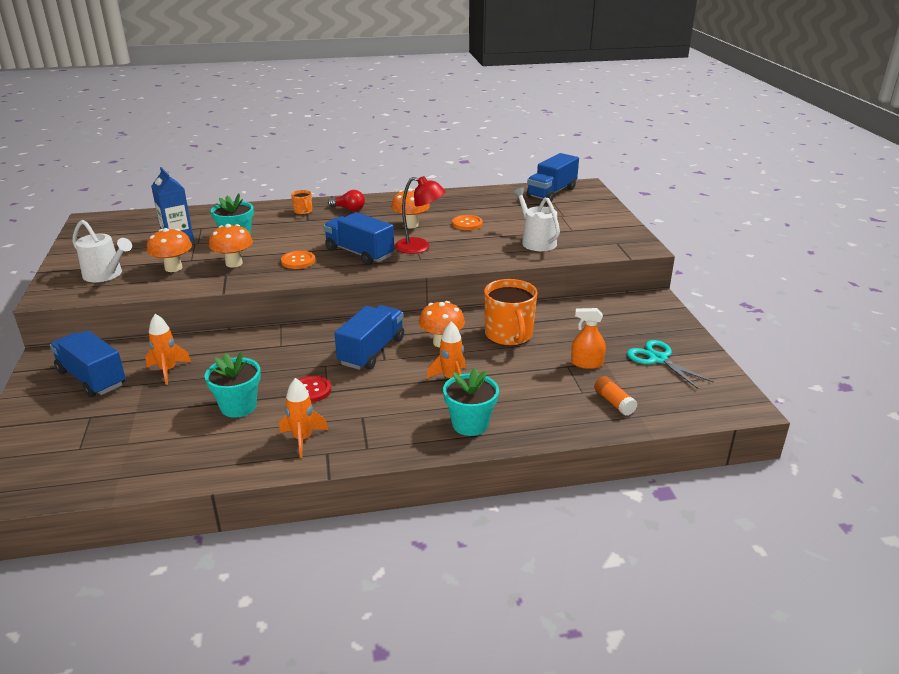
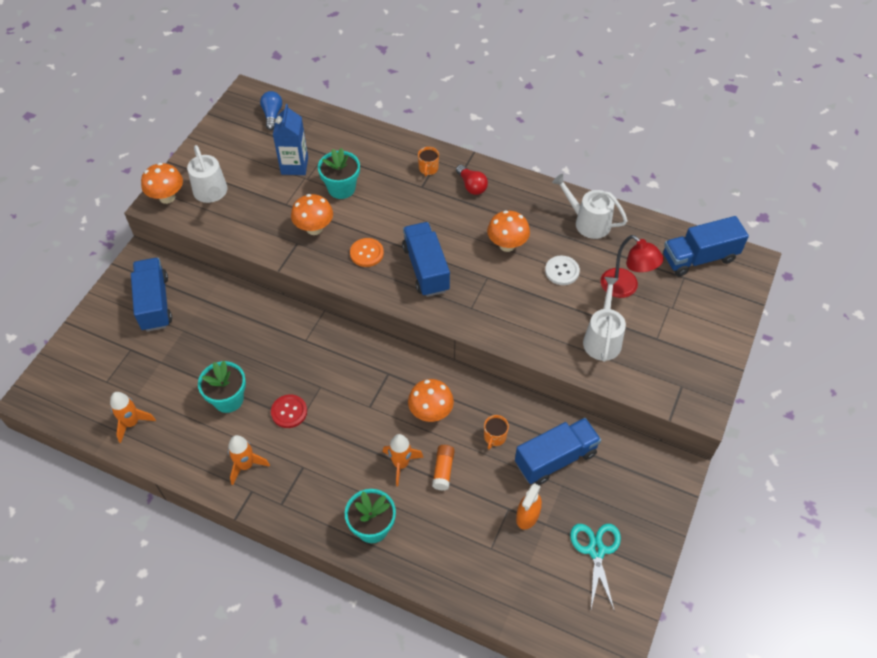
camera: 35 degrees right, 25 degrees up
(127, 223) = (272, 115): none -> blue light bulb
(168, 370) = (208, 324): orange rocket -> orange rocket (132, 423)
(173, 268) = (265, 210): orange mushroom -> orange mushroom (167, 197)
(372, 351) = (367, 390): blue truck -> blue truck (555, 459)
(420, 247) = (485, 288): red lamp -> red lamp (625, 288)
(457, 200) = (588, 222): none -> white watering can
(467, 224) = (562, 271): orange button -> white button
(509, 335) = (494, 437): orange mug -> orange mug, size x0.46
(586, 363) = (527, 516): orange spray bottle -> orange spray bottle turned 105 degrees counterclockwise
(614, 402) = (505, 577): orange glue stick -> orange glue stick (443, 470)

